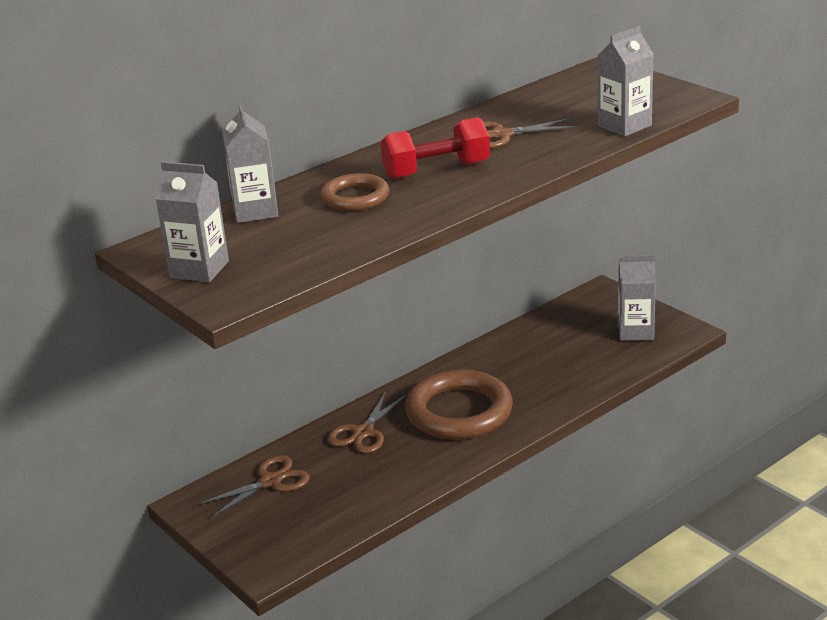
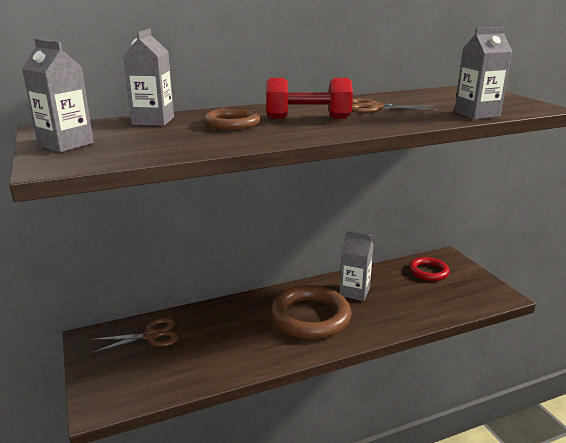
camera: 15 degrees right, 5 degrees down
(363, 432) = (235, 315): brown scissors -> none
(584, 318) = (428, 272): none -> red ring
(635, 331) = (463, 288): grey carton -> grey carton (354, 292)

